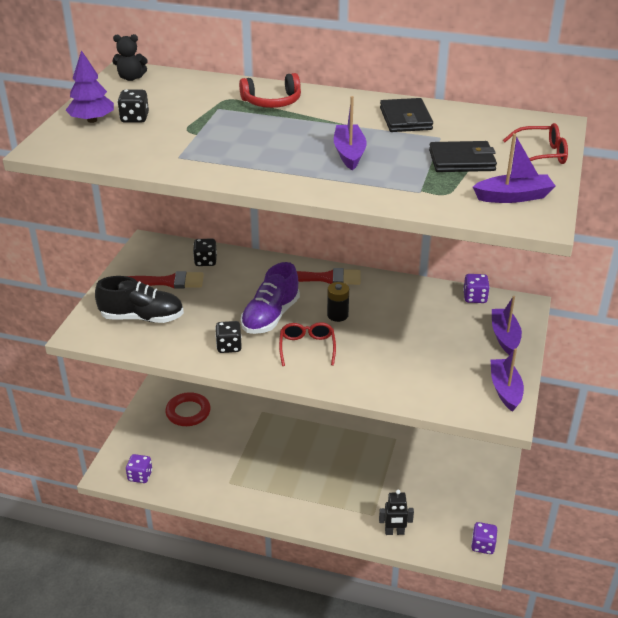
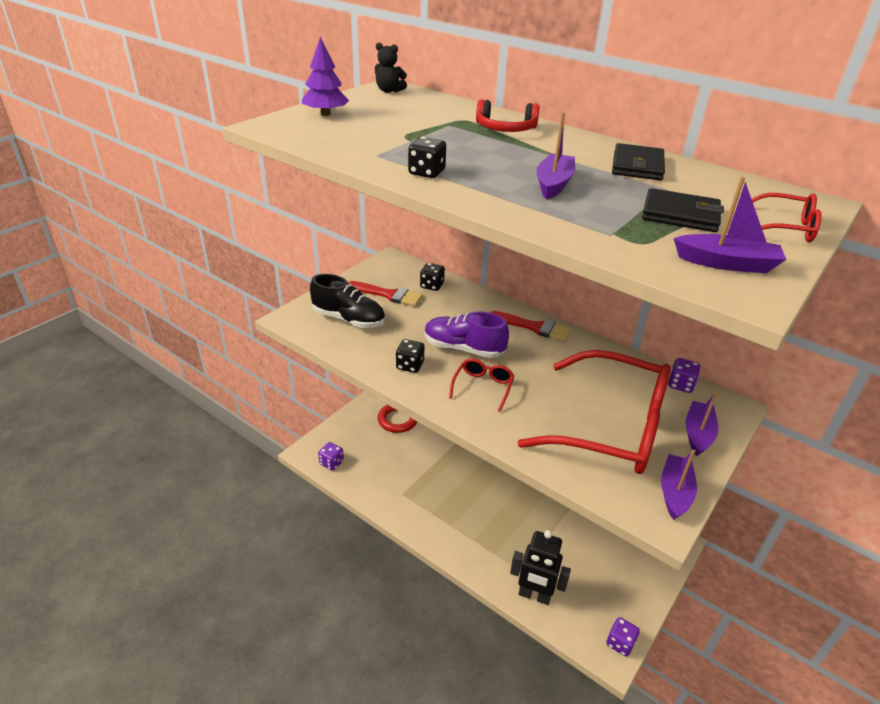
camera: 20 degrees right, 0 degrees up
(134, 118) = (364, 119): black dice -> black dice (426, 173)
(270, 316) = (463, 348): purple shoe -> purple shoe turned 60 degrees clockwise
(337, 315) = (529, 364): black battery -> none
(394, 532) = (534, 595): black robot -> black robot, size x1.60
(432, 351) = (610, 427): none -> red glasses

